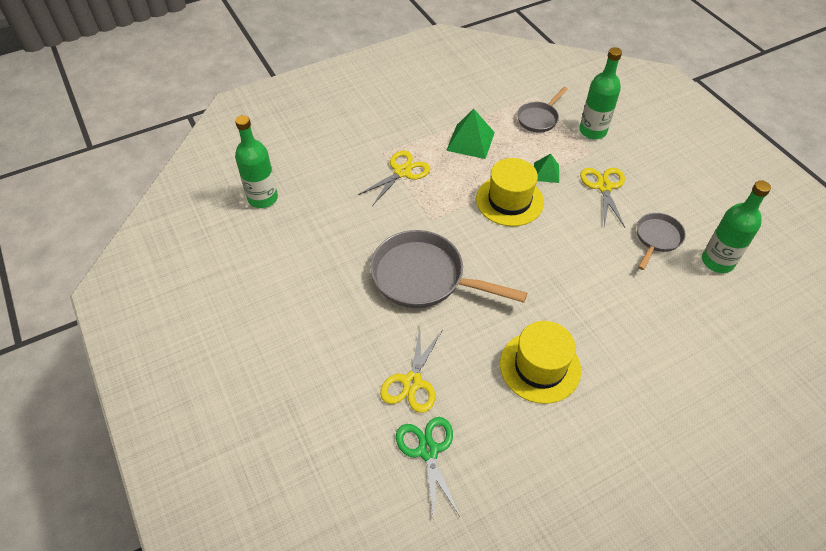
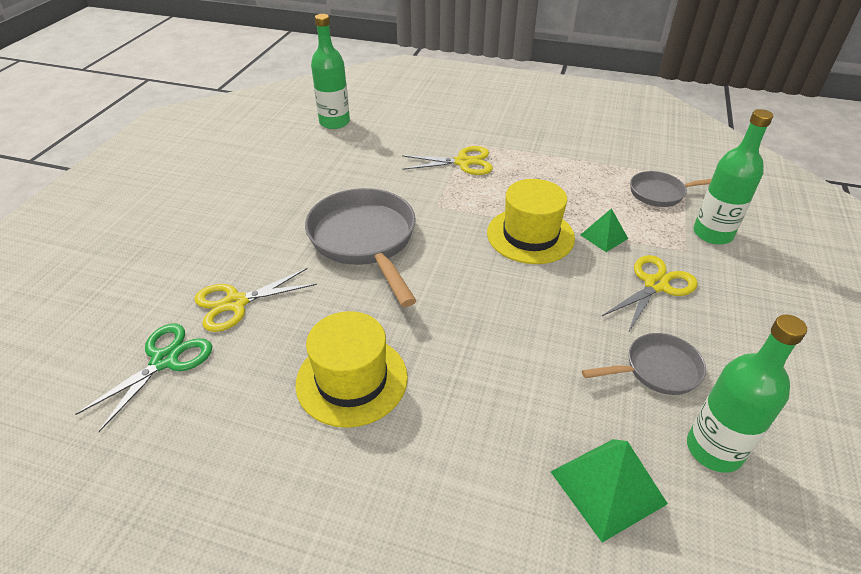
camera: 45 degrees right, 10 degrees down
(470, 141) = (560, 174): green pyramid -> green pyramid (607, 487)

